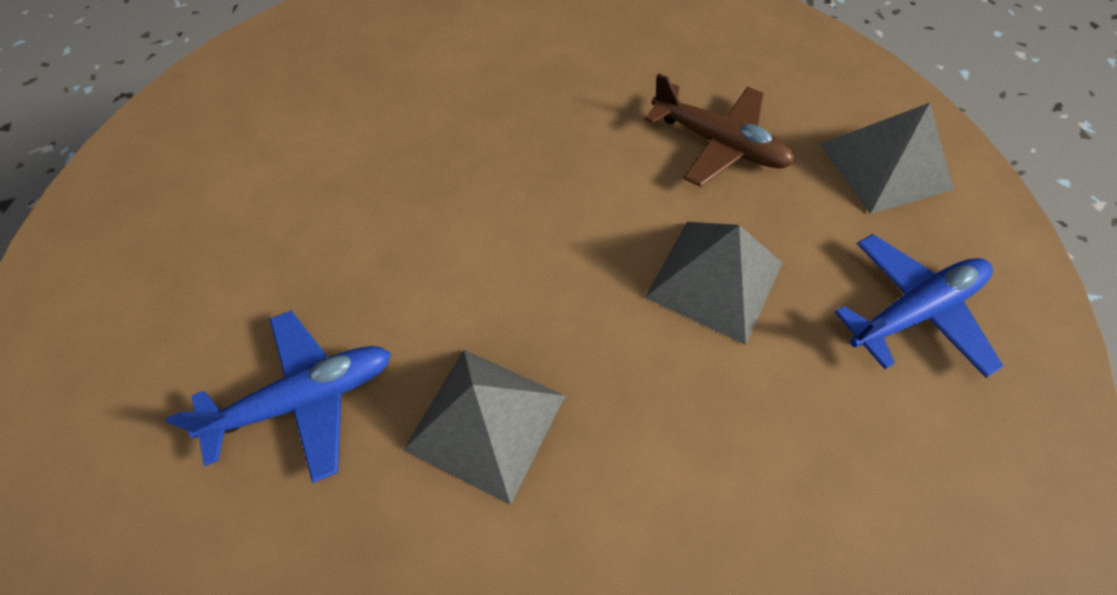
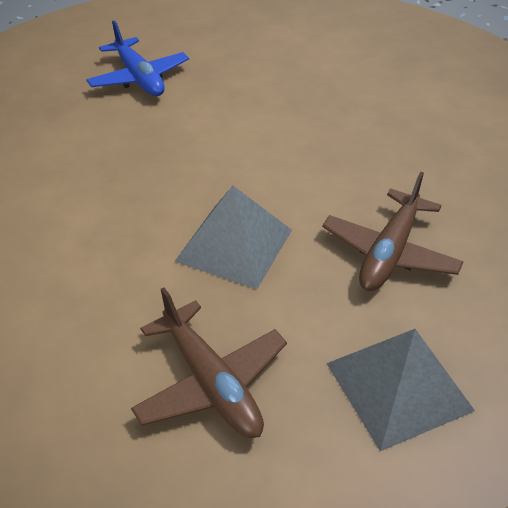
camera: 85 degrees right, 15 degrees down
(485, 422) = (120, 140): grey pyramid -> none
(914, 311) = (211, 383): blue plane -> brown plane

